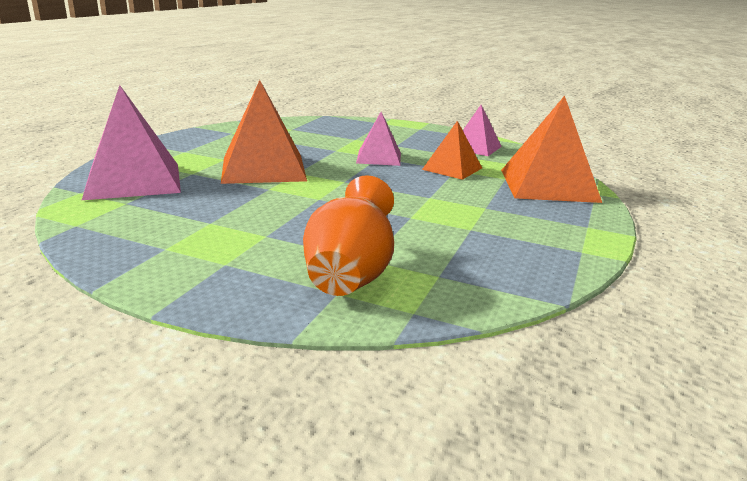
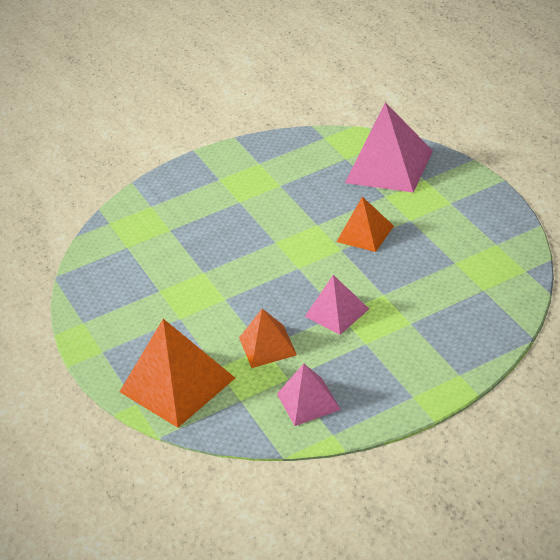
camera: 135 degrees right, 15 degrees up
(263, 168) = (365, 233): orange pyramid -> orange pyramid, size x0.58
(350, 275) = (160, 216): orange vase -> none

